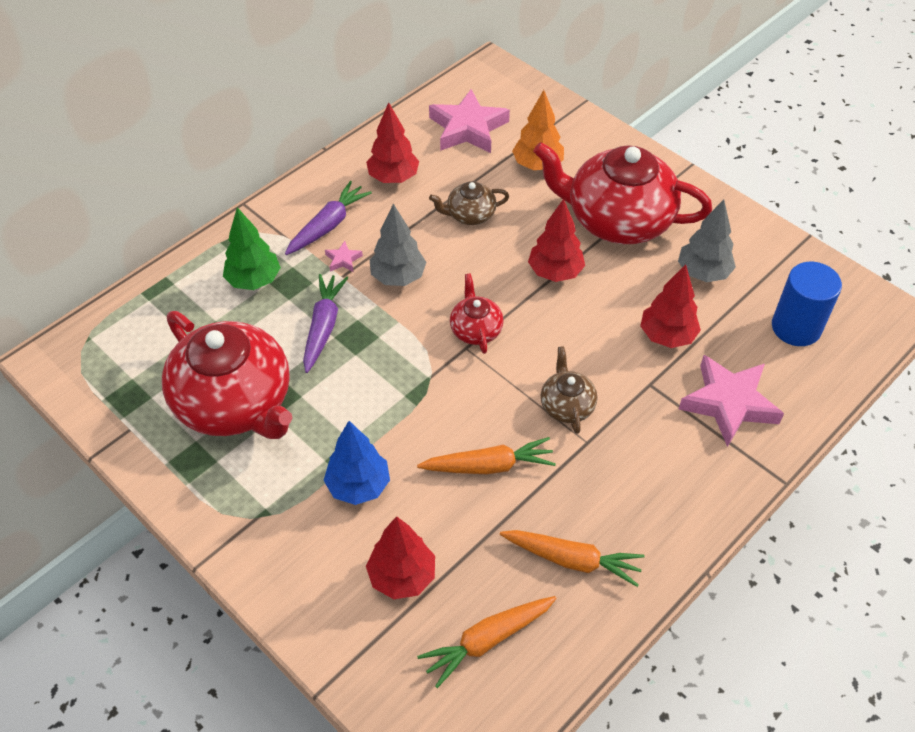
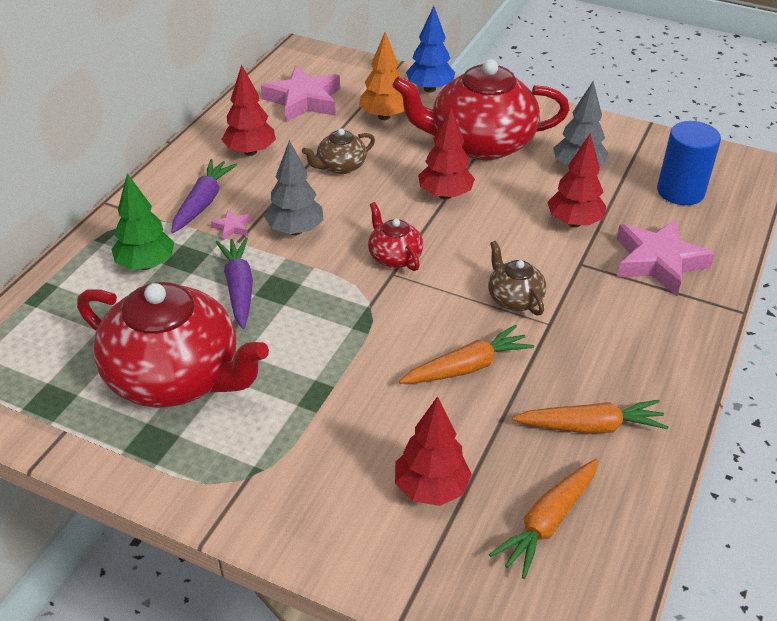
camera: 20 degrees left, 10 degrees down
(358, 486) = (344, 419): blue tree -> blue tree (430, 89)

